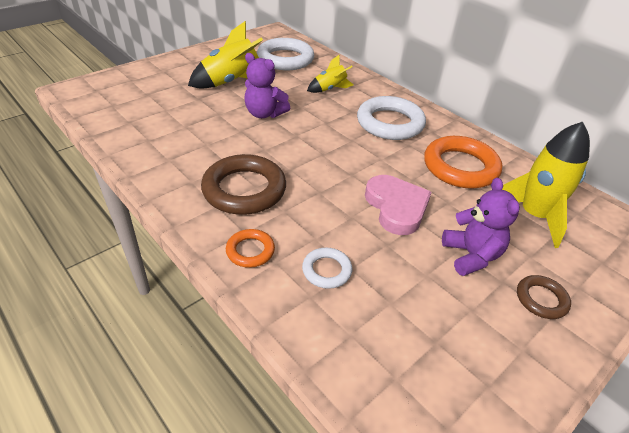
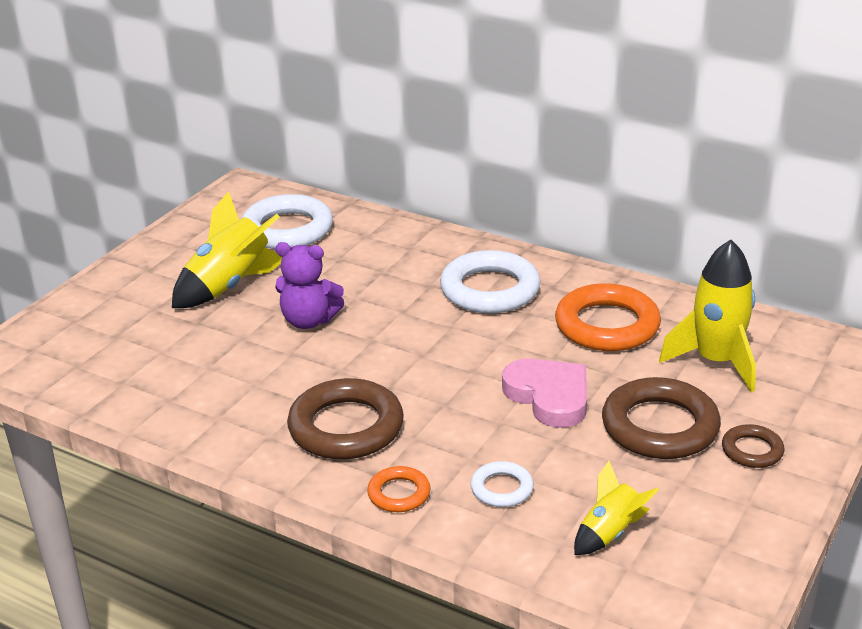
camera: 15 degrees left, 10 degrees down
(330, 89) = (380, 261): yellow rocket -> yellow rocket (610, 533)
(471, 255) = (660, 426): purple teddy bear -> brown ring

